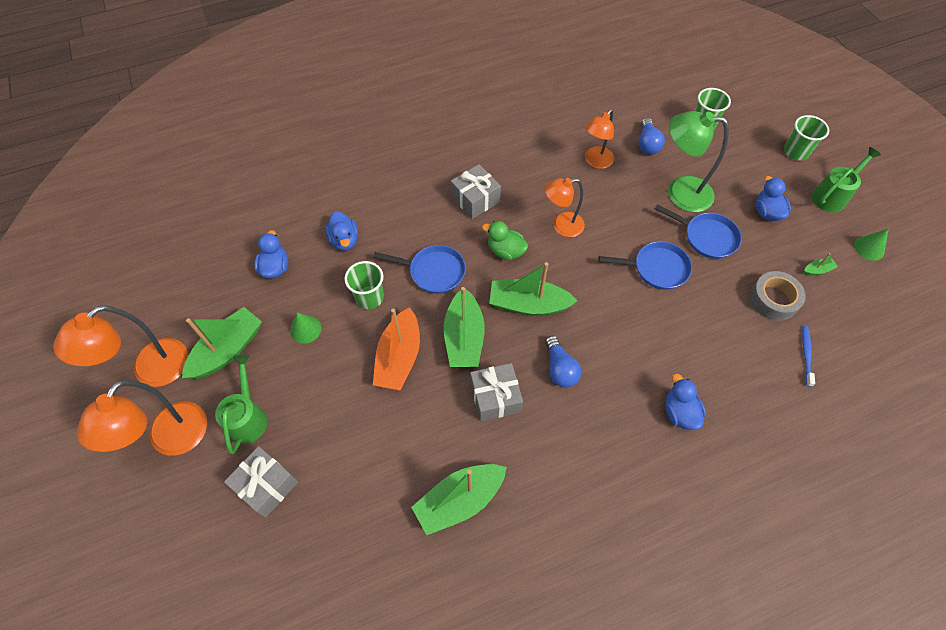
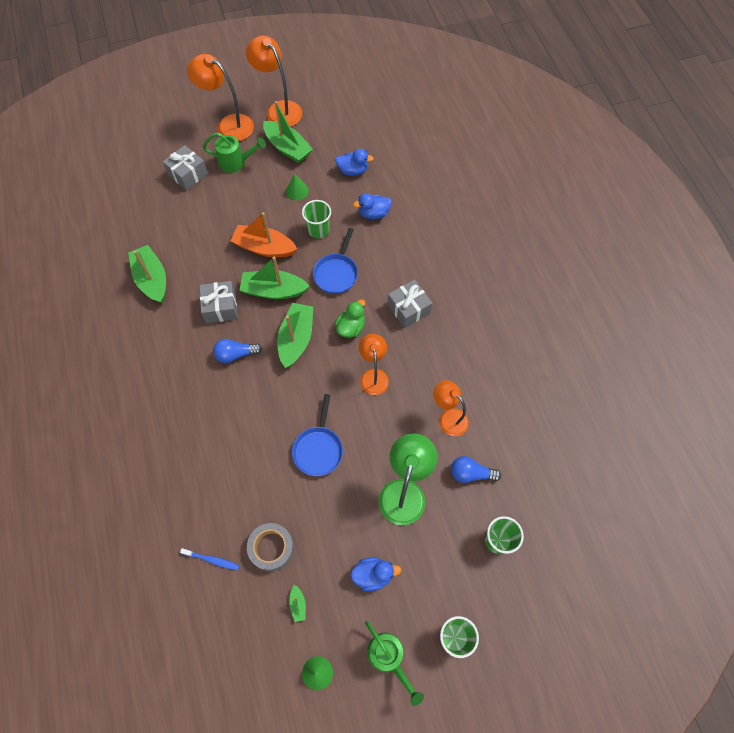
camera: 95 degrees right, 5 degrees up
(679, 412) = (182, 436): blue duck -> none
(706, 237) = (348, 504): blue pan -> none

